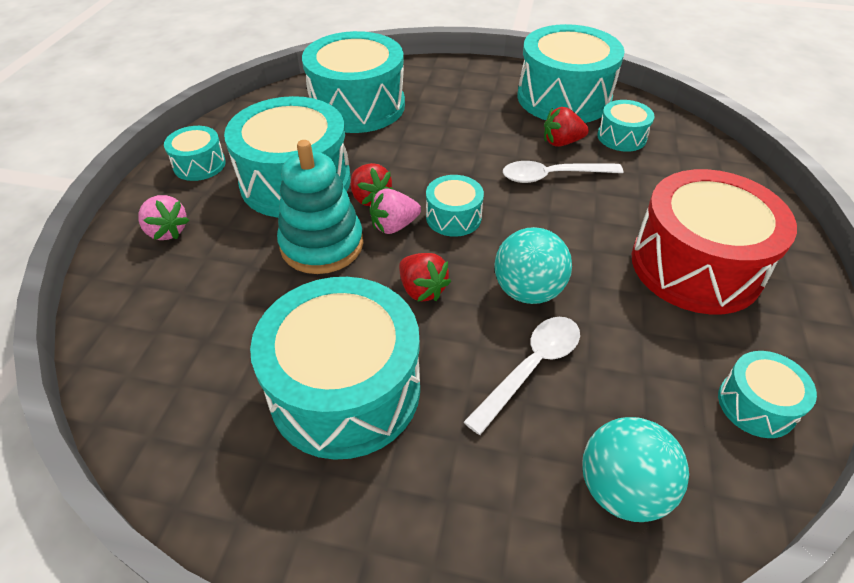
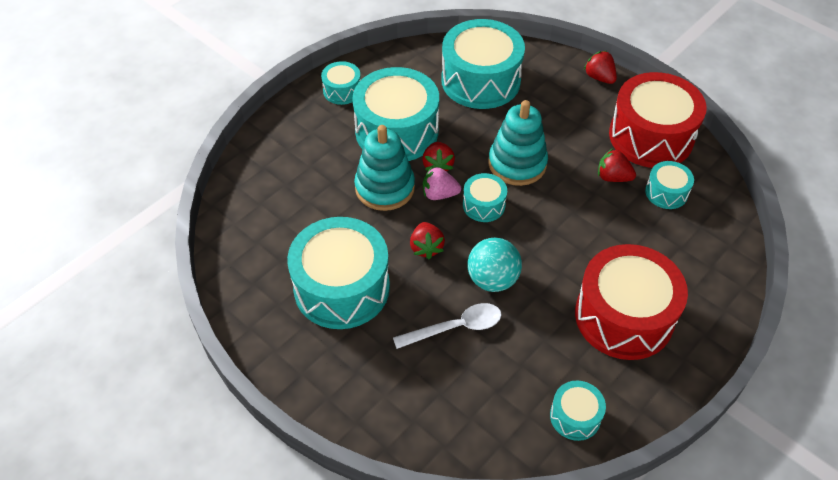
camera: 30 degrees right, 5 degrees up
(167, 231) = (297, 136): pink strawberry -> none
(456, 165) = (517, 164): none -> turquoise stacking toy
(474, 68) = (599, 77): none -> red strawberry
(552, 176) = (581, 203): white spoon -> none
(563, 98) = (651, 136): turquoise drum -> red drum
(621, 489) = (452, 415): turquoise ball -> none

